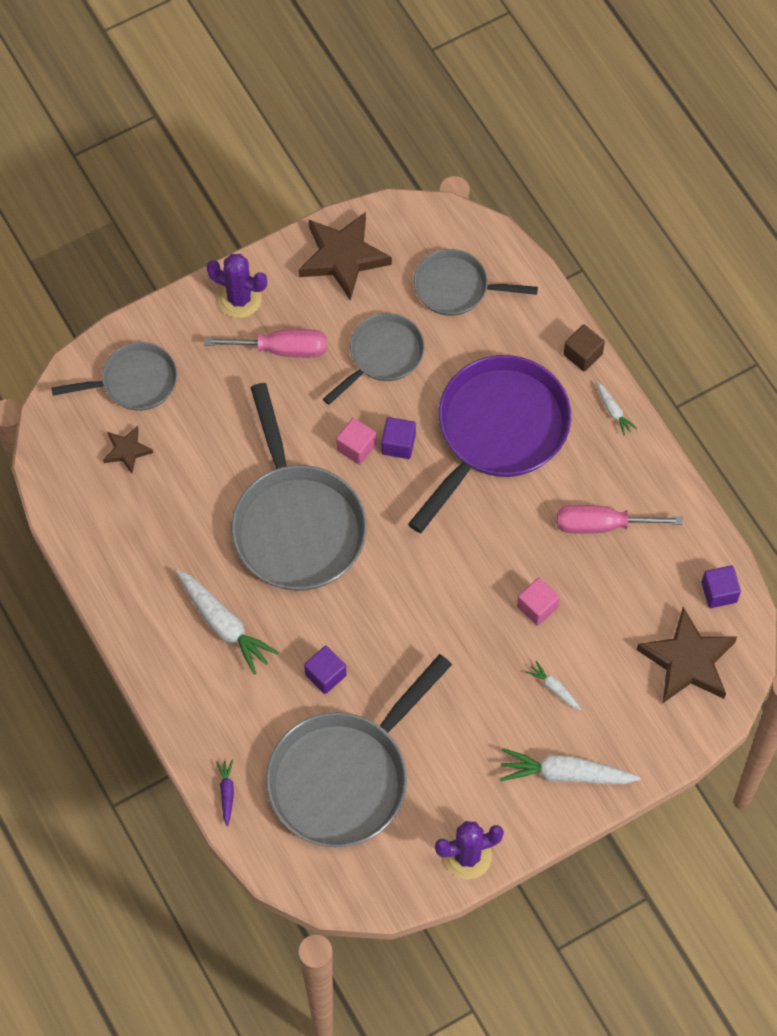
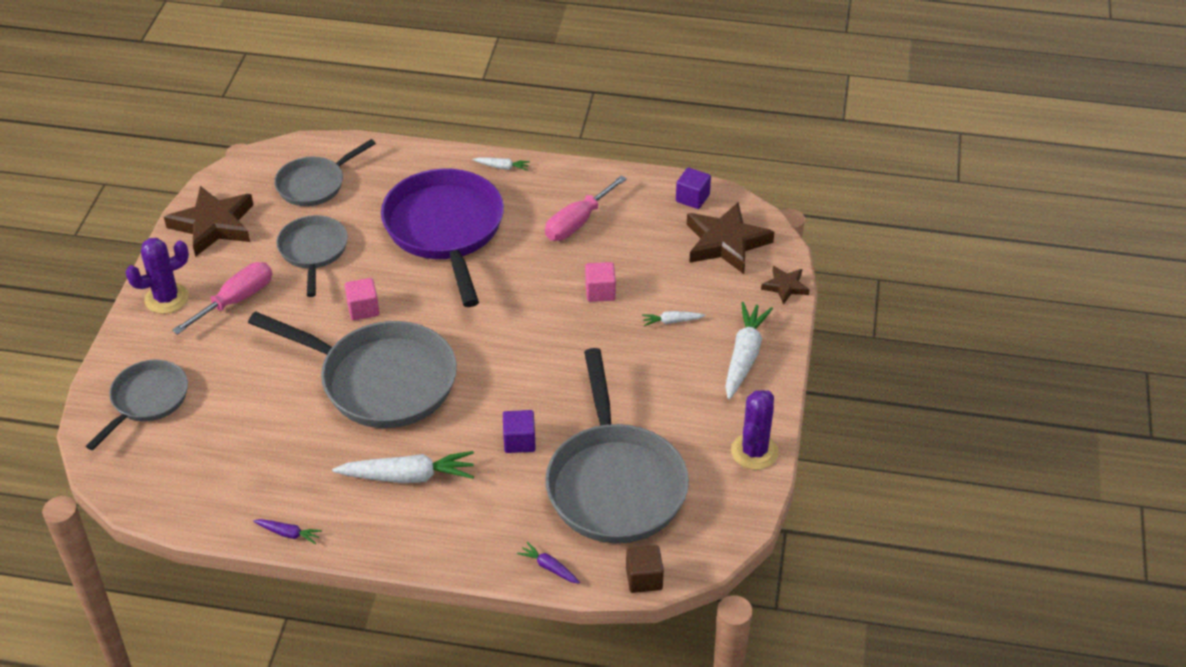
camera: 50 degrees left, 20 degrees down
(104, 589) = (288, 534): none -> purple carrot
(127, 450) = (195, 442): brown star -> brown star (785, 286)
(398, 444) = (389, 285): purple cube -> none
(565, 774) = (744, 356): white carrot -> white carrot turned 150 degrees clockwise
(583, 354) = (443, 156): brown cube -> brown cube (644, 578)

